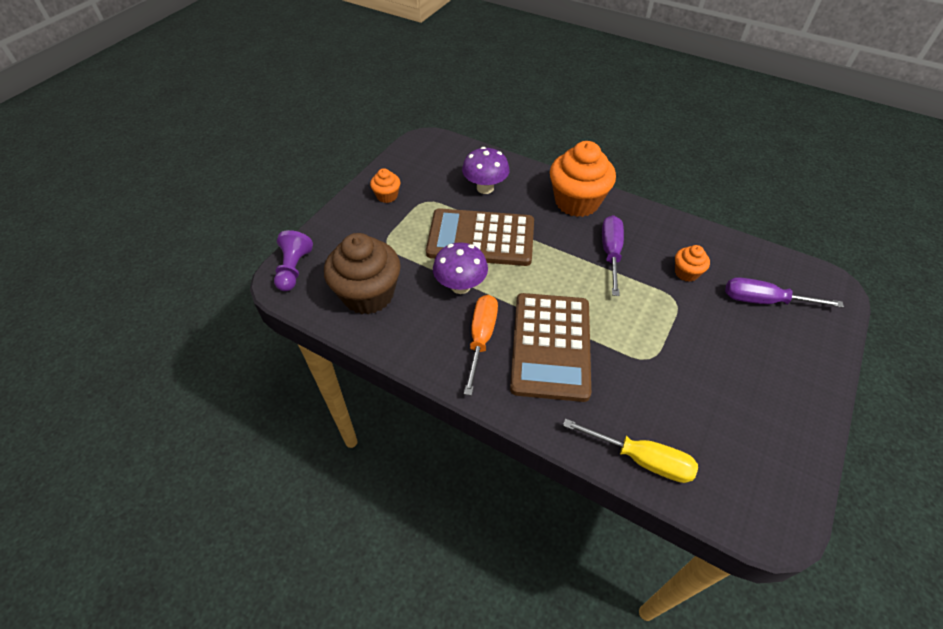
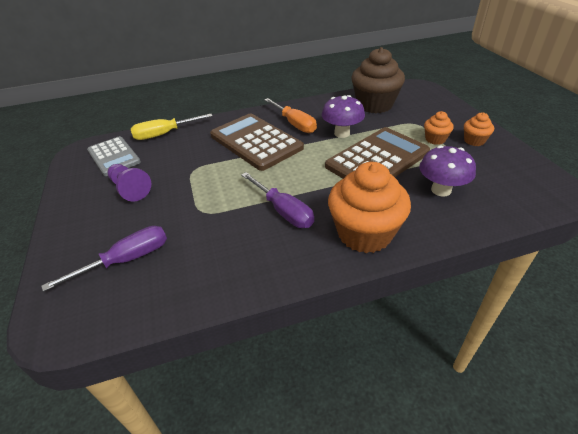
camera: 135 degrees right, 10 degrees down
(294, 269) = (424, 91): purple pawn -> purple pawn (130, 189)
(686, 273) = (210, 238): orange cupcake -> orange cupcake (435, 139)
(732, 464) = (114, 156): none -> grey calculator

